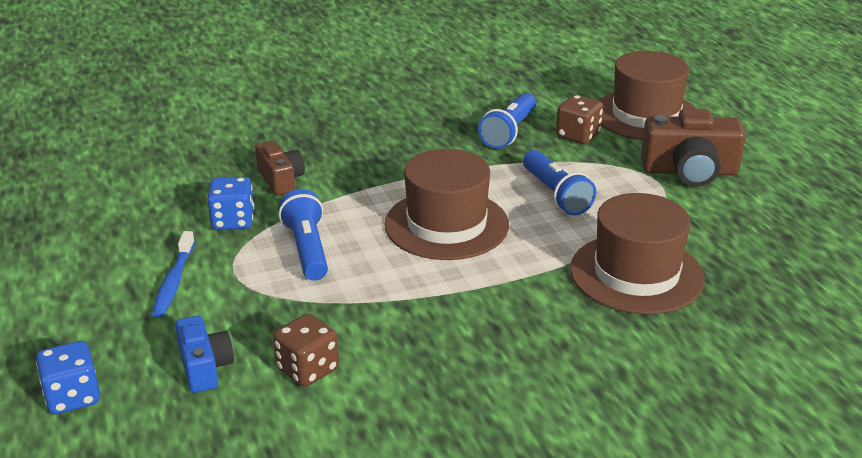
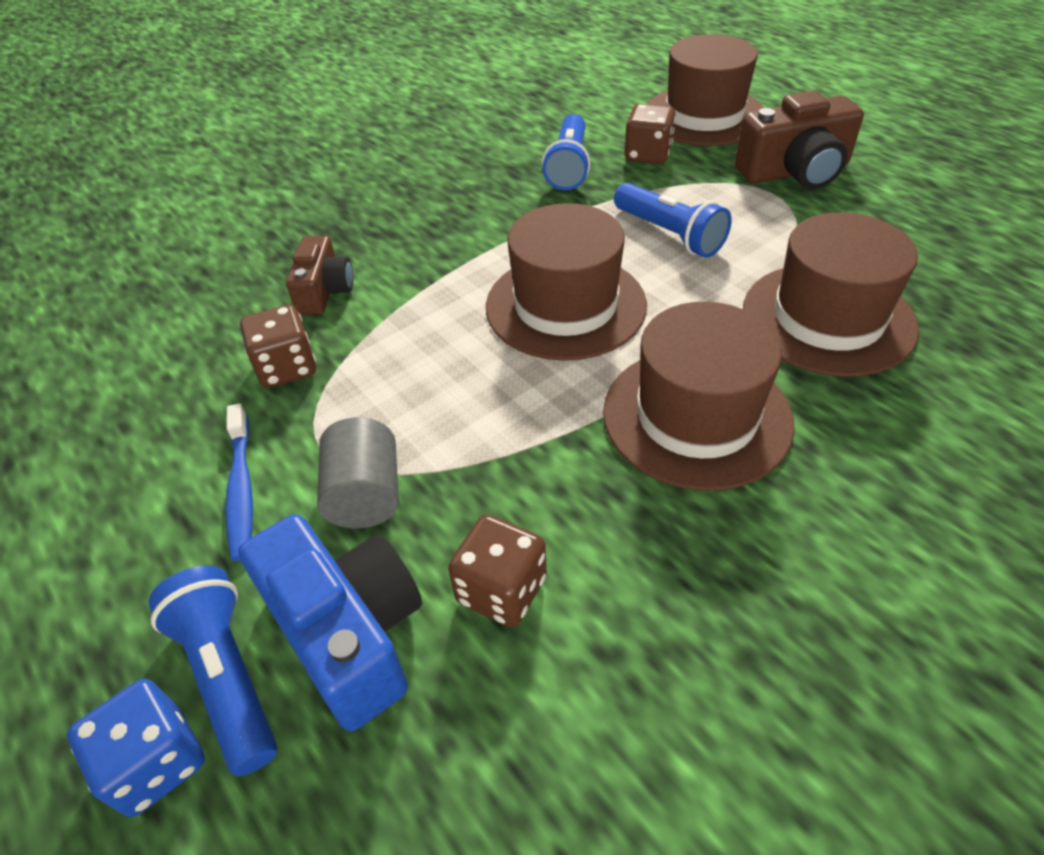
camera: 15 degrees left, 15 degrees up
(205, 367) = (348, 633): blue camera -> blue camera, size x1.63
(233, 221) = (287, 367): blue dice -> brown dice
(249, 302) = (366, 495): none -> grey cylinder
(280, 180) = (324, 291): brown camera -> brown camera turned 45 degrees clockwise
(307, 249) = (406, 386): blue flashlight -> blue flashlight (227, 675)
(495, 310) = (696, 416): none -> brown hat

